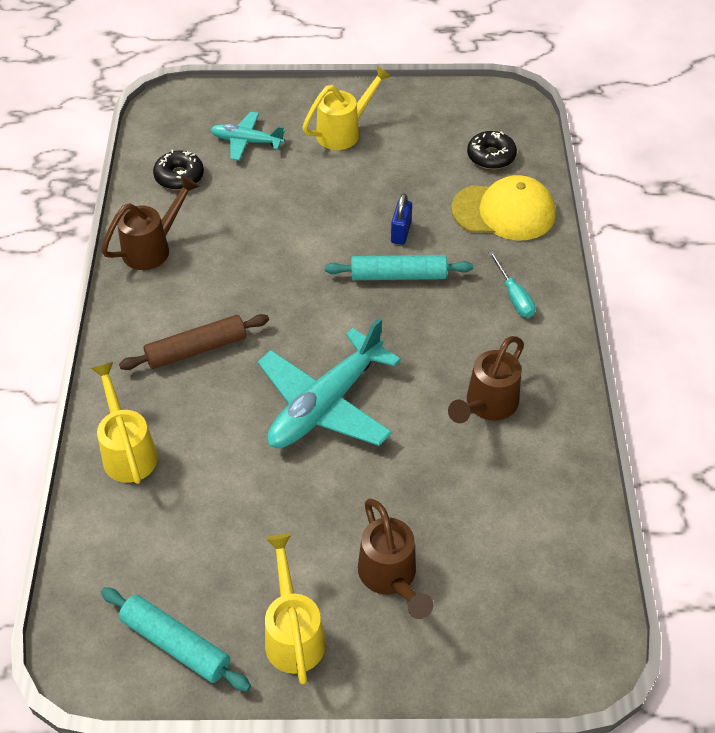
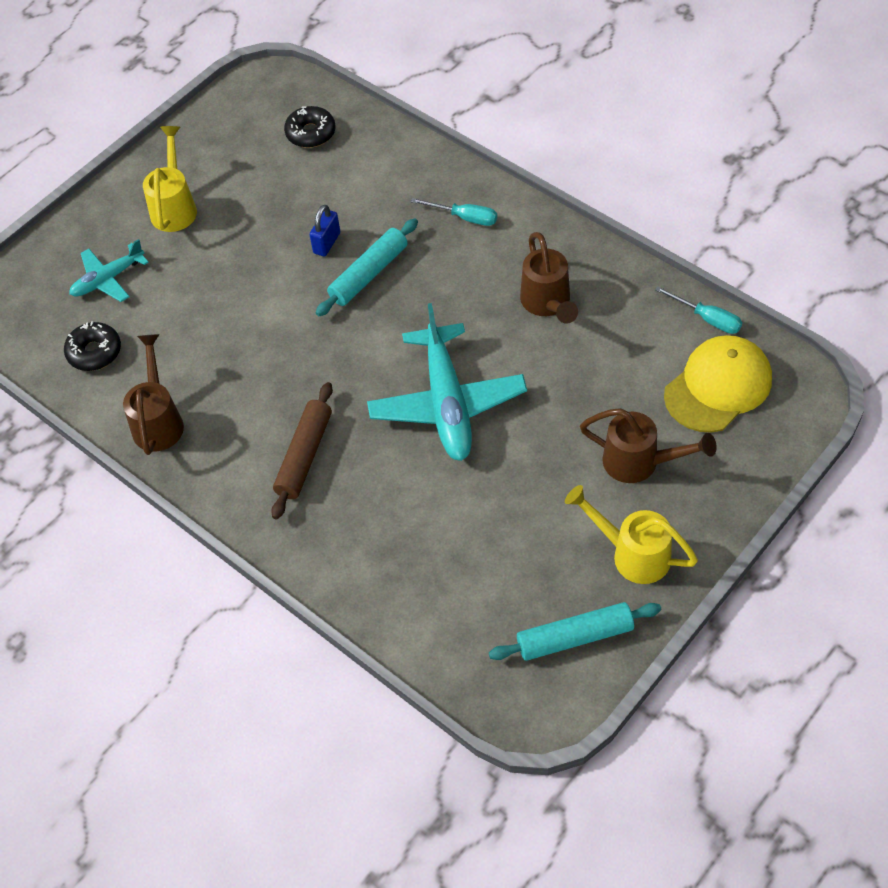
camera: 45 degrees left, 5 degrees up
(127, 450) = (361, 565): yellow watering can -> none
(401, 233) = (327, 243): blue padlock -> blue padlock turned 60 degrees clockwise
(504, 212) = (376, 165): yellow cap -> yellow cap (718, 386)
(590, 530) = (707, 319): none -> turquoise screwdriver

